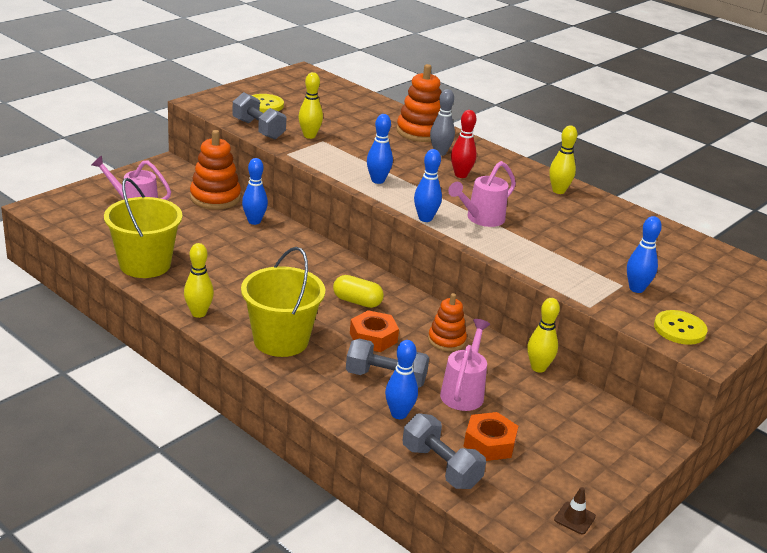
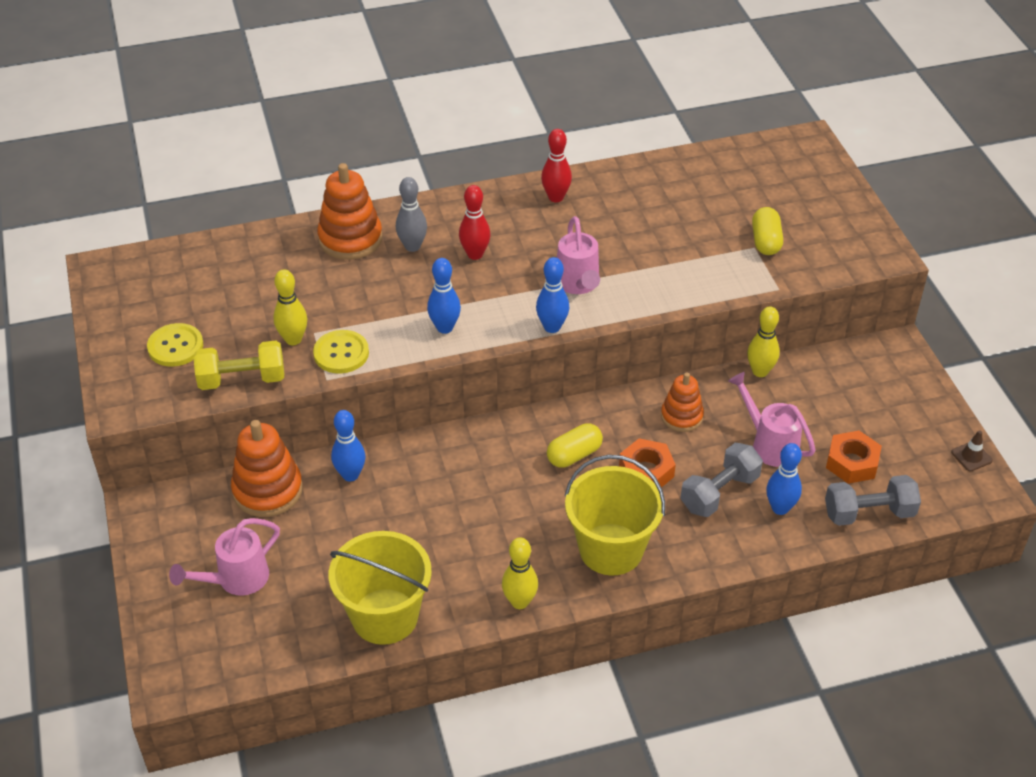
camera: 55 degrees left, 15 degrees up
(258, 129) = (242, 379): grey dumbbell -> yellow dumbbell
(558, 191) = (556, 197): yellow bowling pin -> red bowling pin
(636, 289) = (765, 241): blue bowling pin -> yellow capsule
(679, 329) = (842, 250): yellow button -> yellow button (341, 353)

